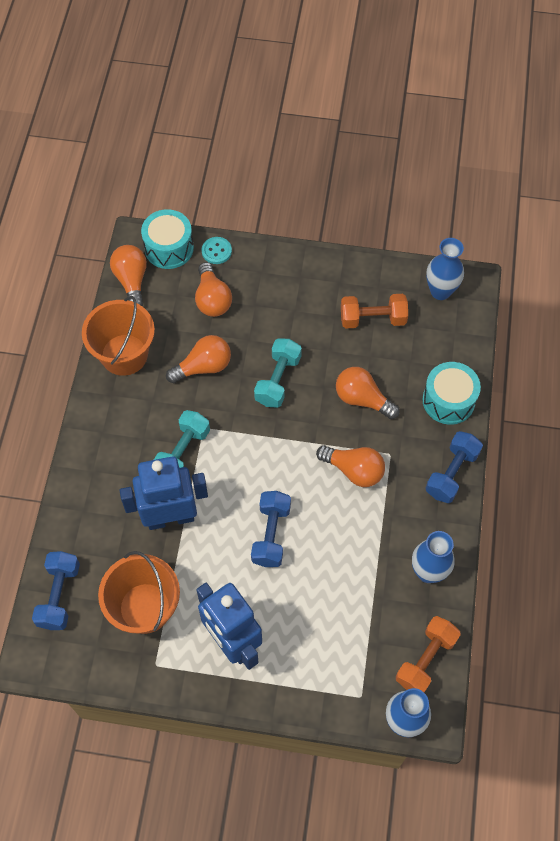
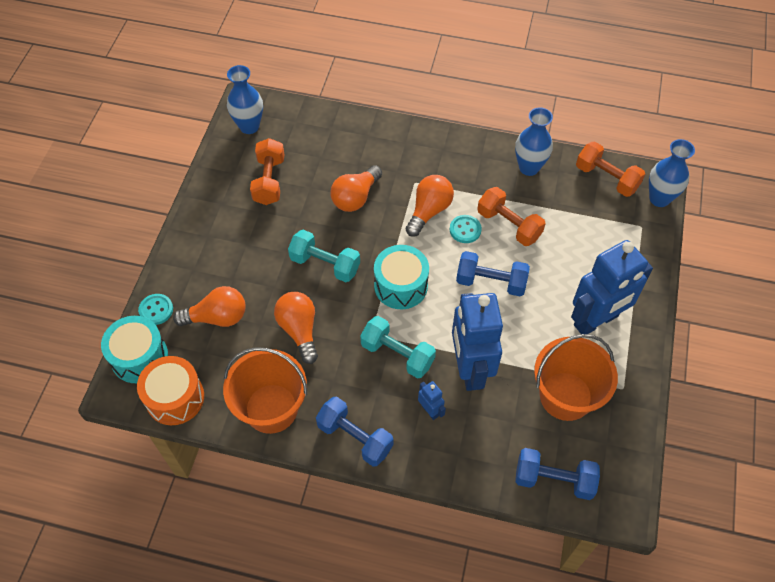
camera: 85 degrees left, 5 degrees down
(126, 484) = (430, 410): none -> blue robot
(132, 281) = (175, 398): orange light bulb -> orange drum
(334, 507) = (465, 230): none -> turquoise button
(345, 551) = (509, 225): none -> orange dumbbell
(448, 400) = (365, 134): turquoise drum -> turquoise drum (401, 286)
(451, 473) = (437, 141): blue dumbbell -> blue dumbbell (355, 437)

